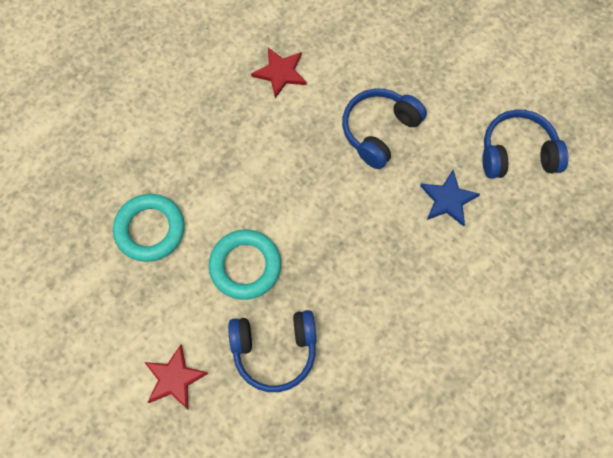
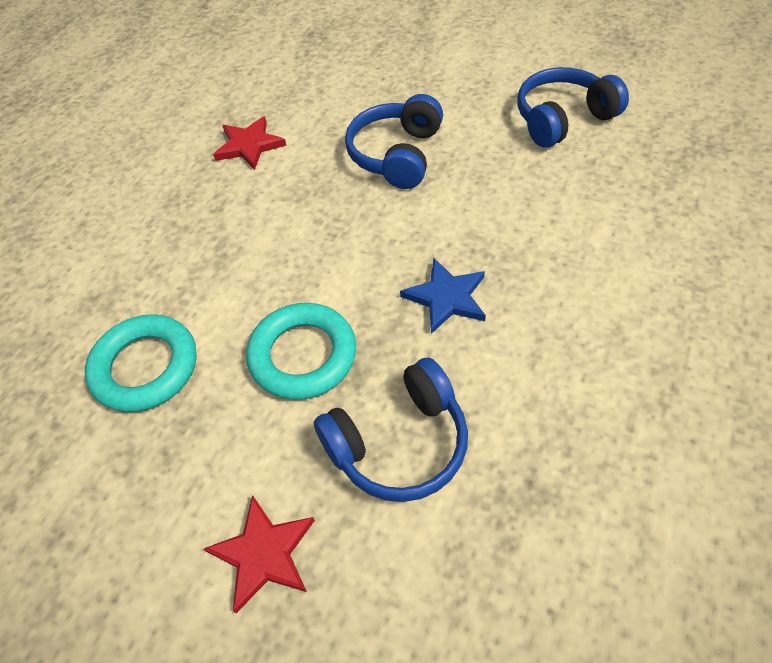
camera: 20 degrees left, 15 degrees down
(448, 199) = (517, 186): blue star -> blue star (446, 298)

